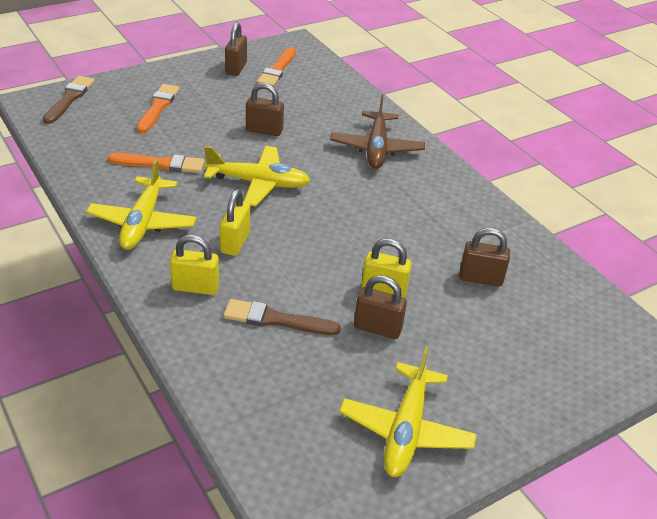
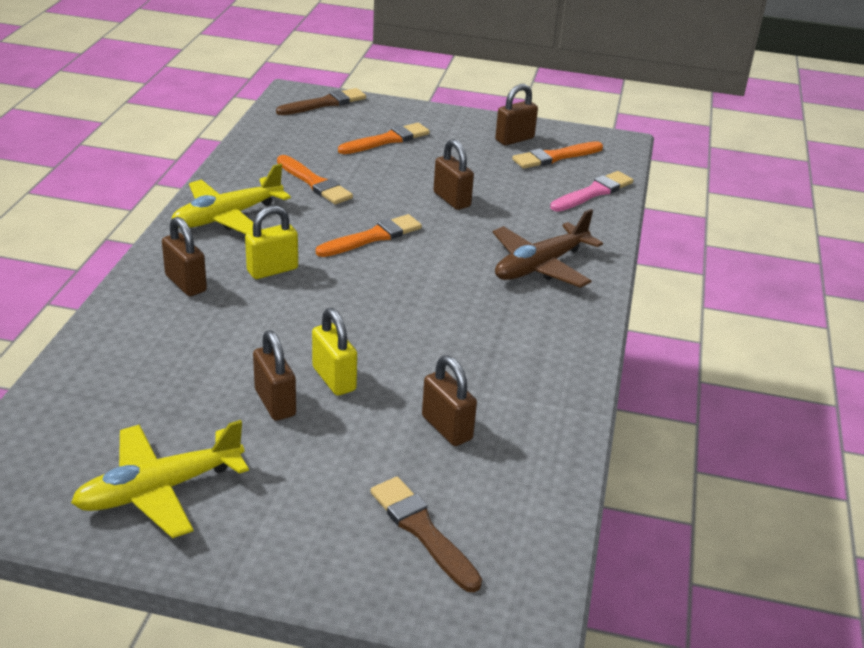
camera: 45 degrees right, 5 degrees down
(195, 287) = (186, 283): yellow padlock -> brown padlock
(259, 183) = (372, 237): yellow plane -> orange brush
(276, 319) = (205, 343): brown brush -> brown brush (422, 531)
(332, 84) = (593, 192): none -> pink brush

